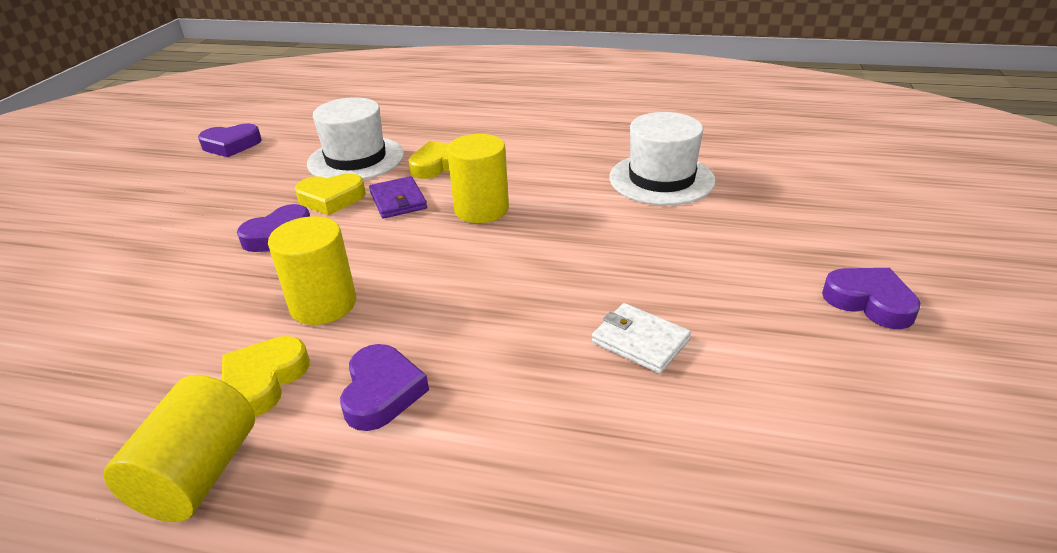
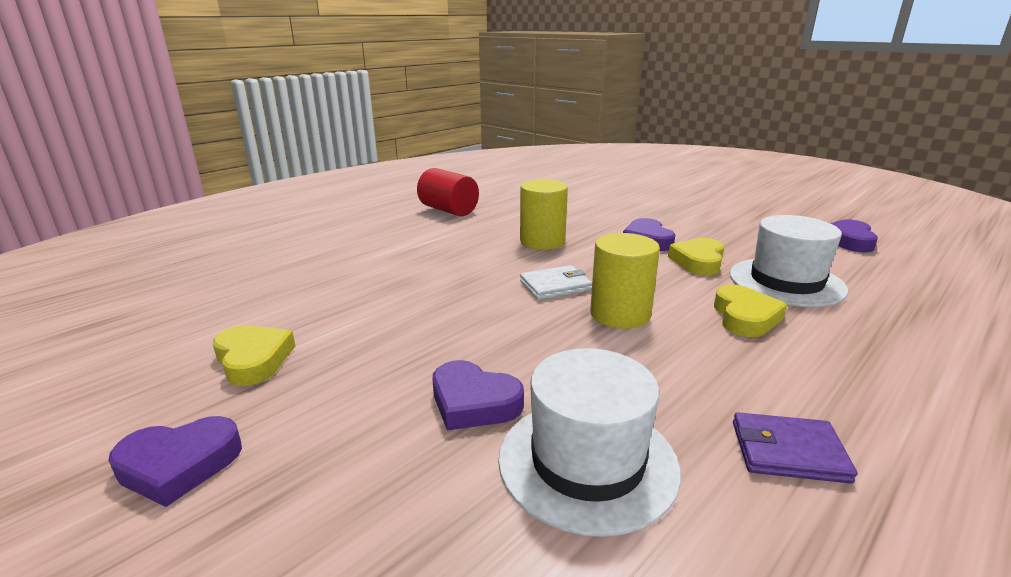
camera: 120 degrees right, 10 degrees down
(199, 474) = (448, 210): yellow cylinder -> red cylinder
(264, 380) = (491, 223): yellow heart -> yellow heart (253, 359)
(382, 392) = (441, 243): purple heart -> purple heart (474, 402)
(398, 200) = (672, 284): purple wallet -> purple wallet (788, 451)
(640, 341) = (355, 319): white wallet -> white wallet (555, 286)

